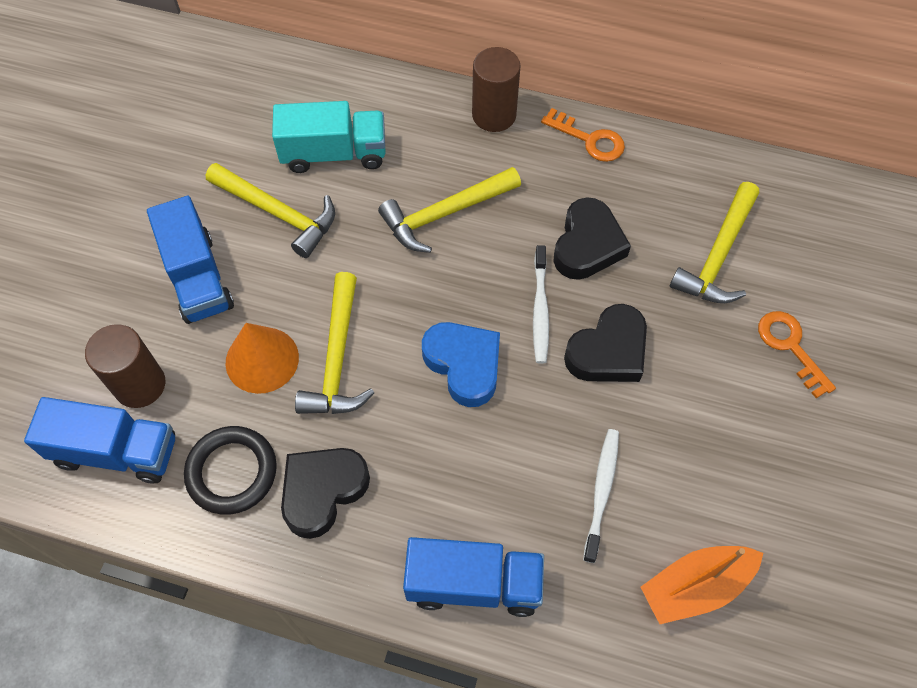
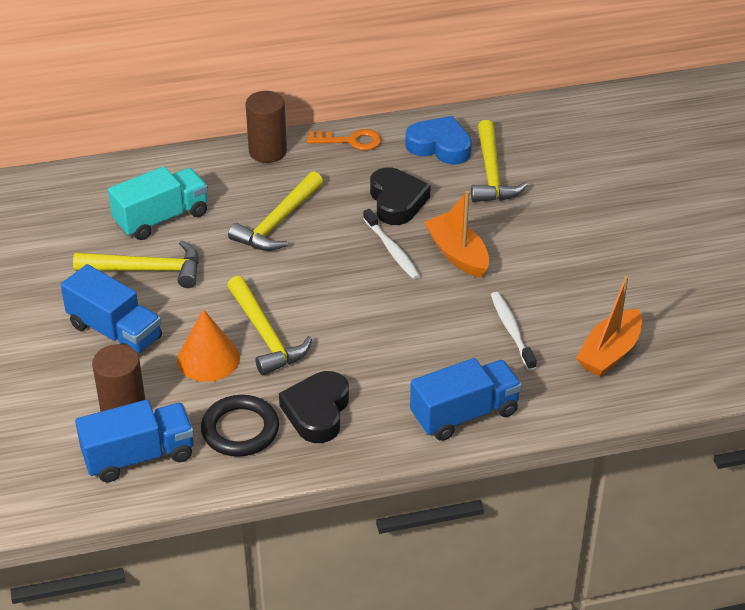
camera: 30 degrees left, 20 degrees down
(464, 365) = (362, 301): blue heart -> blue heart (440, 146)
(608, 351) = (457, 254): black heart -> orange boat
(790, 347) = (576, 204): orange key -> none

